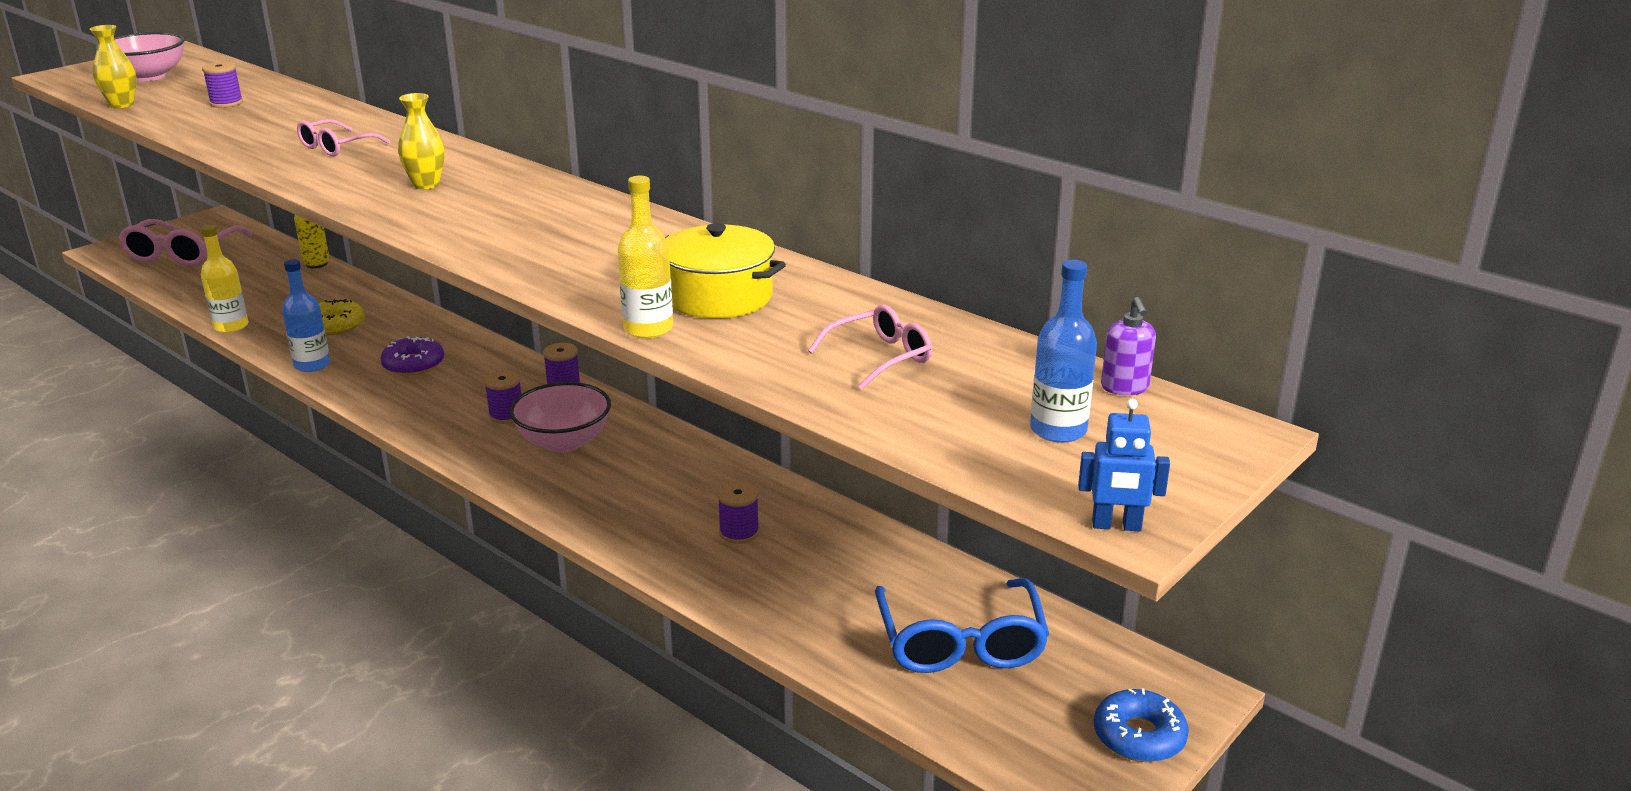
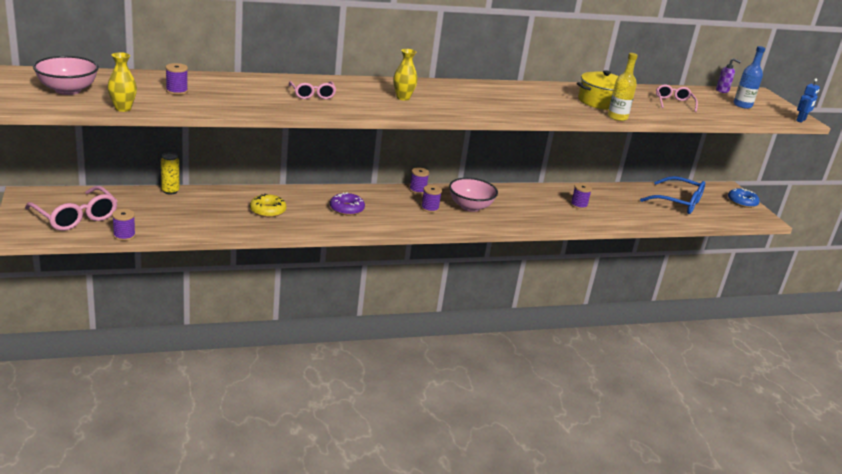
camera: 60 degrees left, 0 degrees up
(161, 288) = (124, 235): none -> purple spool
(231, 326) = (222, 233): yellow bottle -> none
(312, 365) = (309, 228): blue bottle -> none

